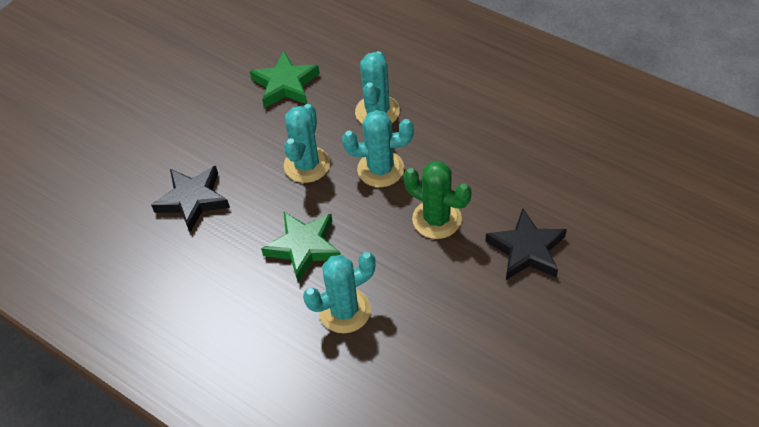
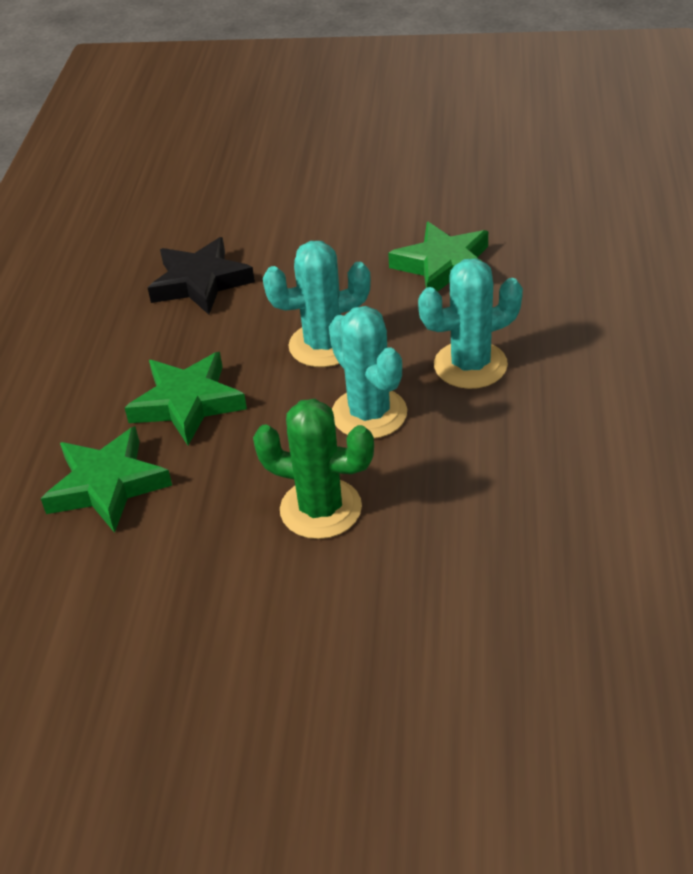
camera: 60 degrees right, 10 degrees down
(344, 311) = (107, 485): turquoise cactus -> green star
(437, 219) = (321, 509): green cactus -> green cactus turned 75 degrees counterclockwise
(526, 250) = (331, 637): black star -> none

